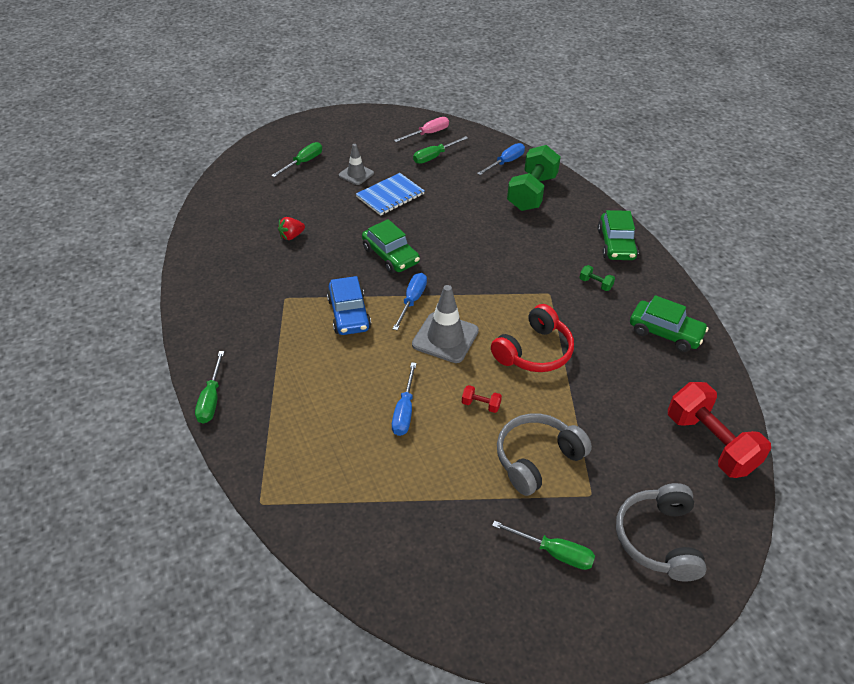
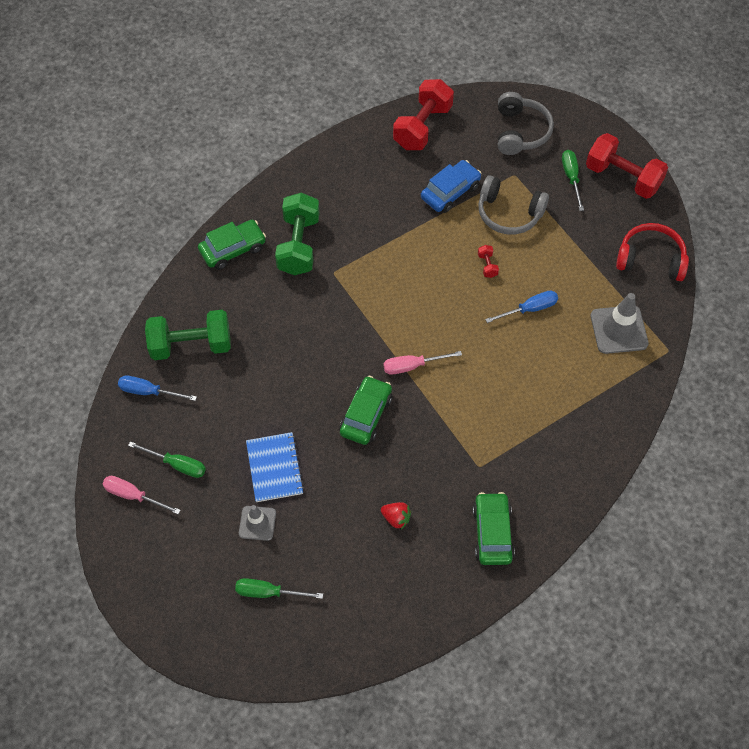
camera: 120 degrees left, 15 degrees up
(211, 399) = (619, 444): green screwdriver -> none
(349, 314) = (462, 404): blue car -> blue car (450, 192)
(390, 195) = (274, 468): blue notebook -> blue notebook turned 60 degrees clockwise
(412, 301) = (412, 366): blue screwdriver -> pink screwdriver
(445, 338) = (437, 320): grey traffic cone -> grey traffic cone (619, 330)
(521, 614) = (622, 177): none -> red dumbbell
(534, 351) = (409, 255): red headphones -> red headphones (650, 259)
(595, 284) = (298, 245): green dumbbell -> green dumbbell, size x2.48
(658, 539) = (520, 132): grey headphones -> grey headphones turned 60 degrees counterclockwise
(665, 333) = (327, 181): green car -> green car (492, 533)

